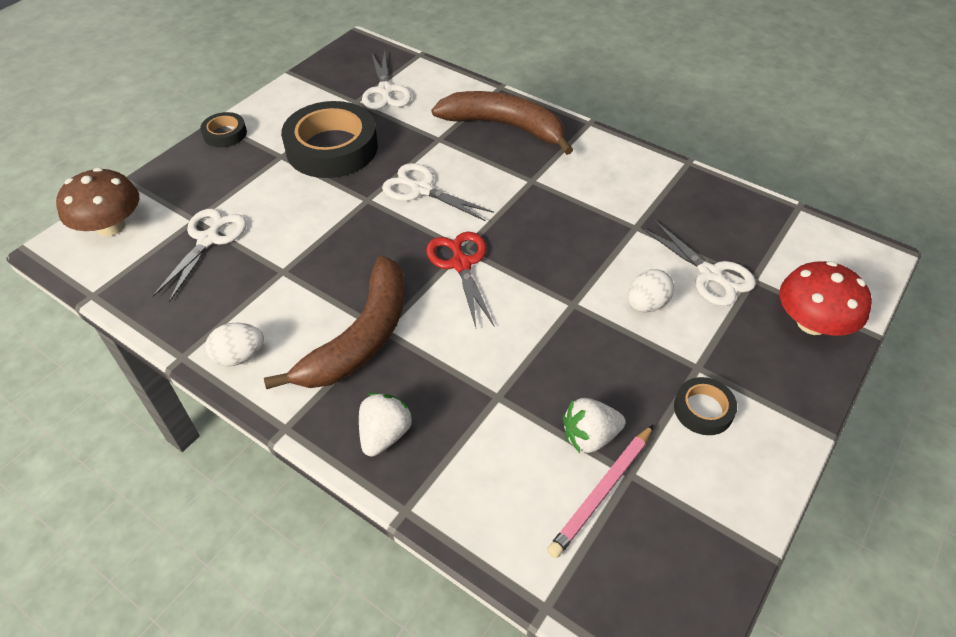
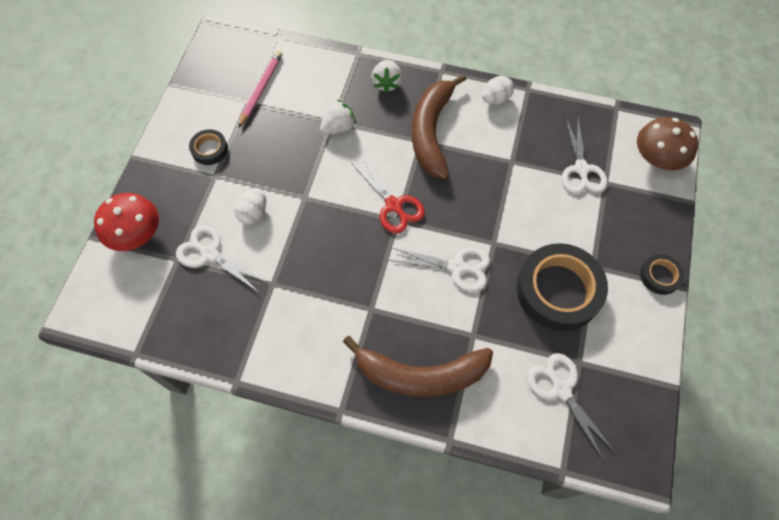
camera: 160 degrees right, 15 degrees up
(589, 437) = (274, 115): white strawberry -> white strawberry (338, 127)

